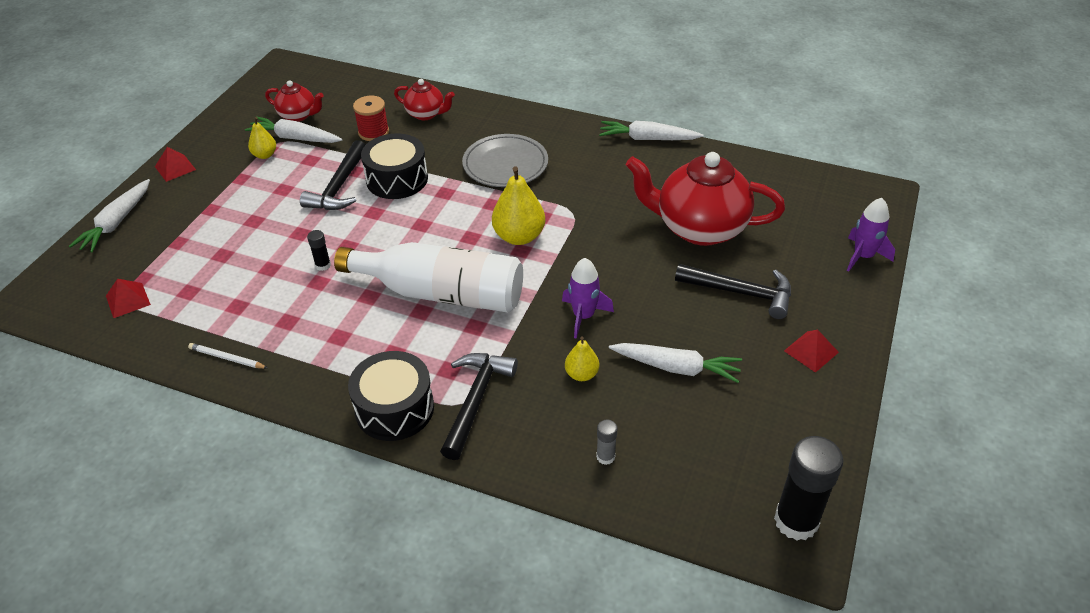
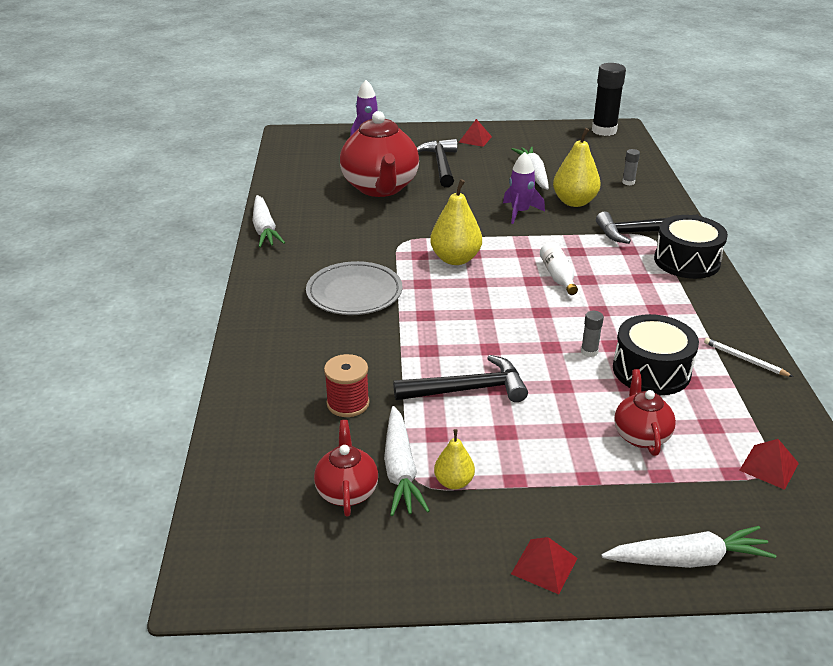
camera: 115 degrees left, 10 degrees down
(227, 358) = (745, 359): white pencil -> white pencil turned 135 degrees clockwise
(323, 265) = (589, 352): black glue stick -> grey glue stick
(397, 179) = (425, 353): black drum -> black drum (651, 370)
(426, 114) = (286, 375): red teapot -> red teapot (640, 435)
(441, 293) = (558, 276): white bottle -> white bottle, size x0.43
(581, 374) = (574, 202): yellow pear -> yellow pear, size x1.78

